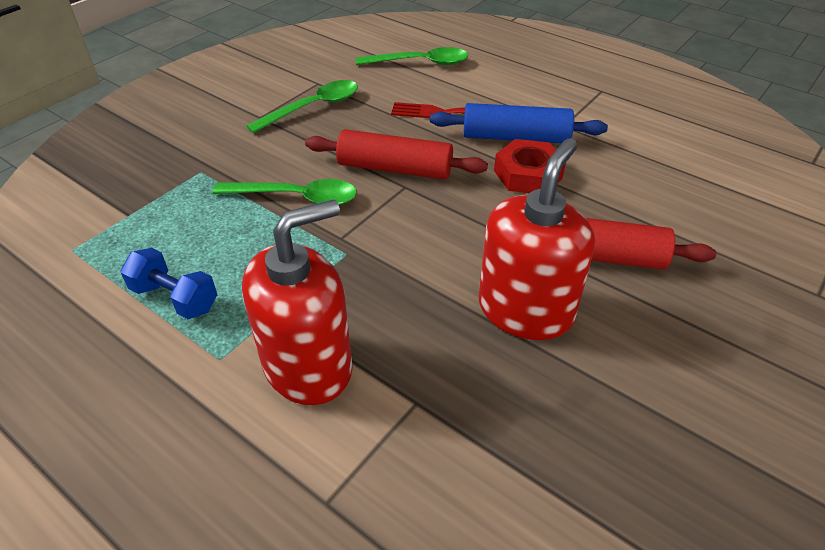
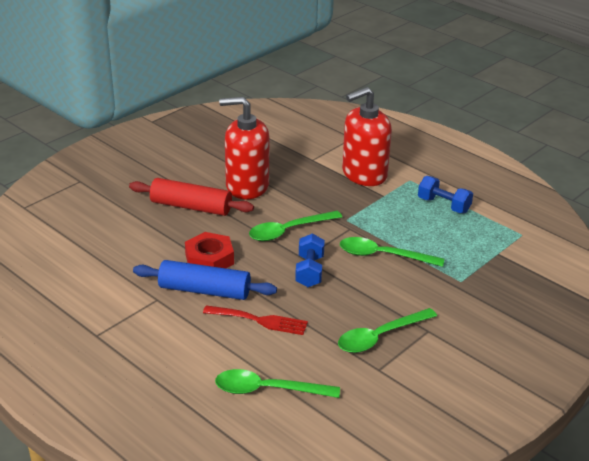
camera: 175 degrees left, 10 degrees down
(395, 168) = (309, 271): red rolling pin -> blue dumbbell
(432, 225) = (289, 231): none -> green spoon
(525, 310) = (247, 186): red soap dispenser -> red soap dispenser turned 60 degrees clockwise

